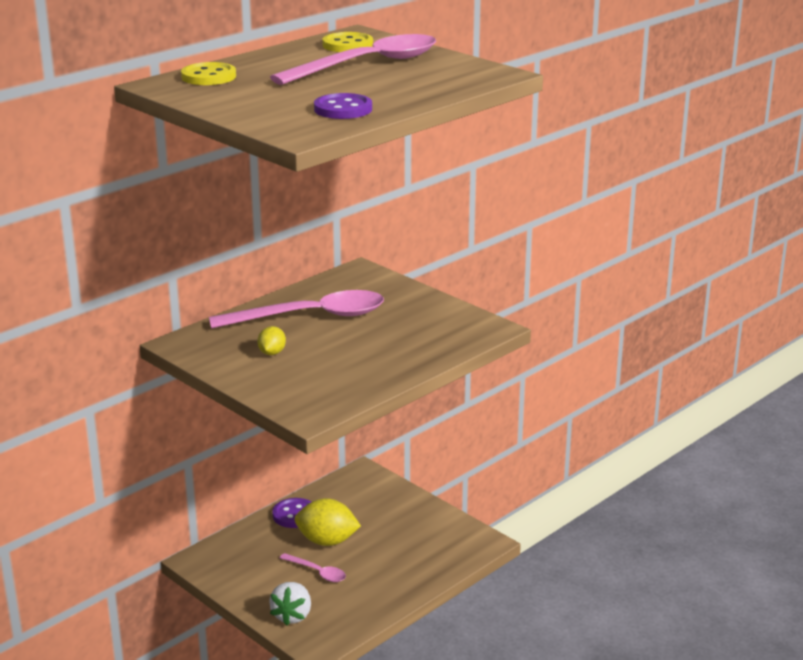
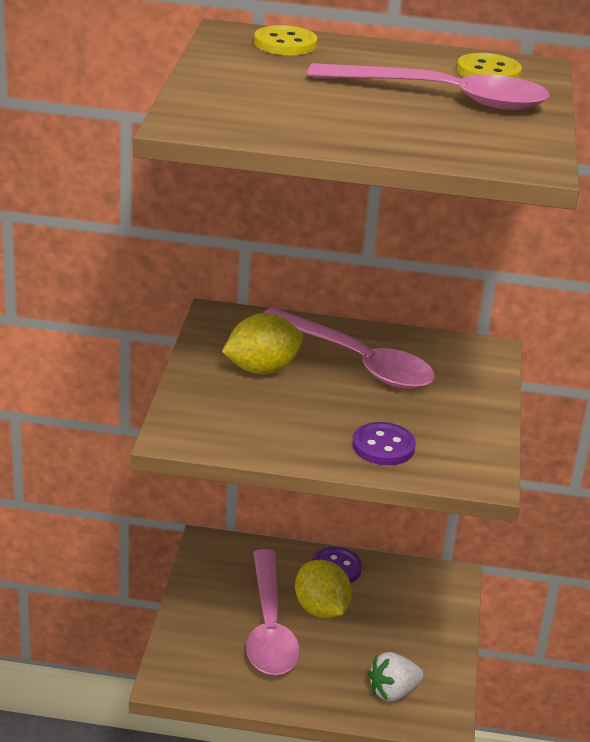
camera: 50 degrees right, 5 degrees up
(272, 353) = (261, 369): yellow lemon -> yellow lemon, size x1.88
(292, 615) = (192, 643): white strawberry -> white strawberry (393, 692)
(317, 572) = (269, 627): pink spoon -> pink spoon, size x2.16
(343, 109) = (288, 122): purple button -> purple button (383, 446)

